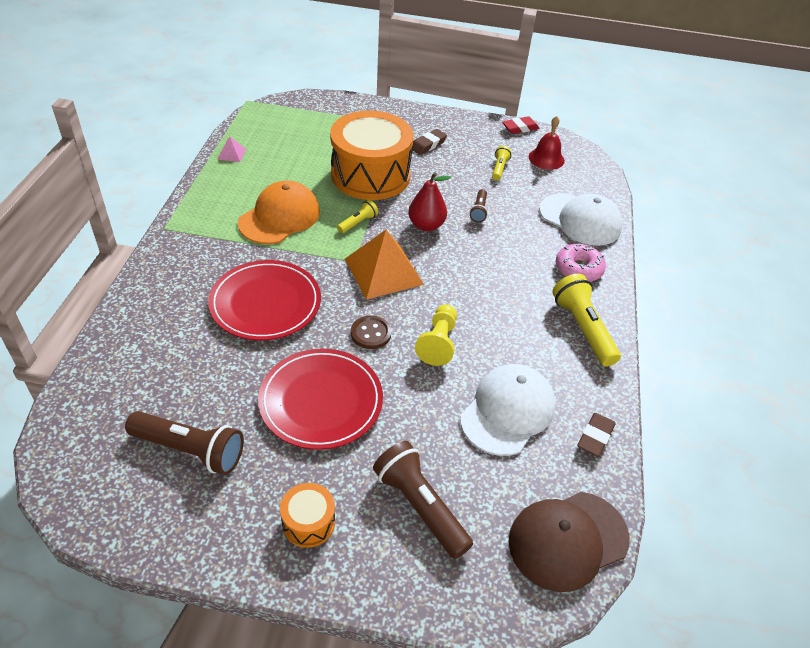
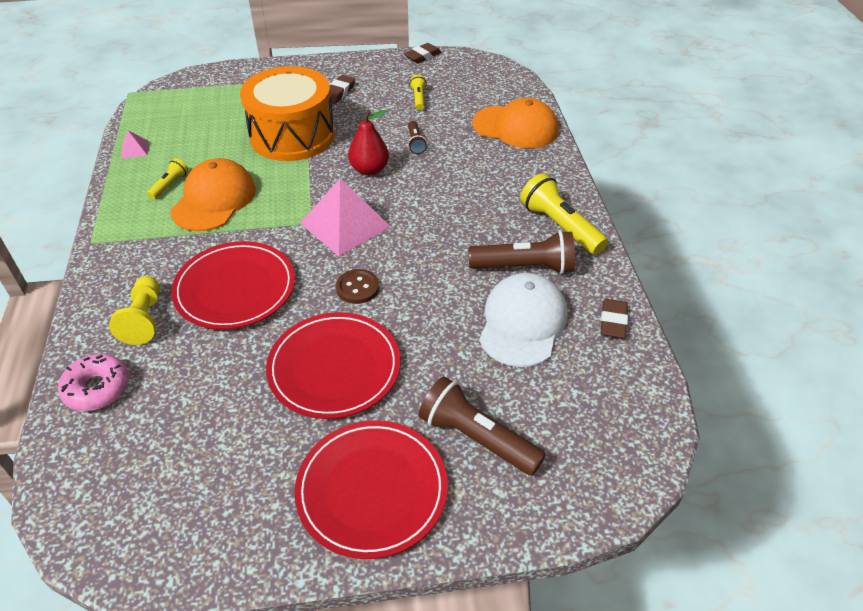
camera: 15 degrees left, 0 degrees up
(190, 450) = (215, 458): brown flashlight -> brown flashlight (524, 267)
(308, 522) = (372, 490): orange drum -> red plate
(358, 223) = (299, 184): yellow flashlight -> yellow flashlight (170, 185)
(383, 271) = (345, 225): orange pyramid -> pink pyramid
(438, 342) = (428, 277): yellow pawn -> yellow pawn (144, 319)
(520, 128) = (422, 56): red eraser -> brown eraser
(546, 158) = (460, 79): red bell -> none
(567, 540) = (628, 423): brown cap -> none
(578, 269) = (533, 173): pink donut -> pink donut (97, 388)
(580, 219) = (515, 127): white cap -> orange cap

